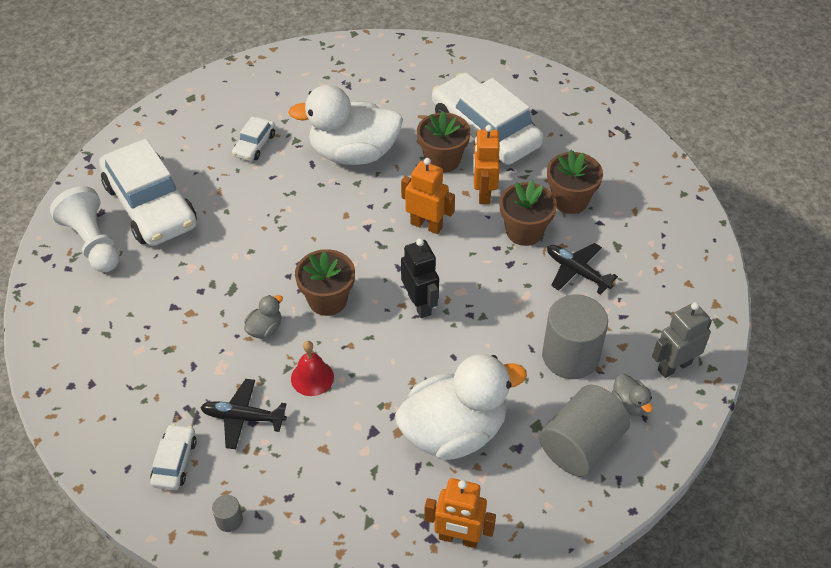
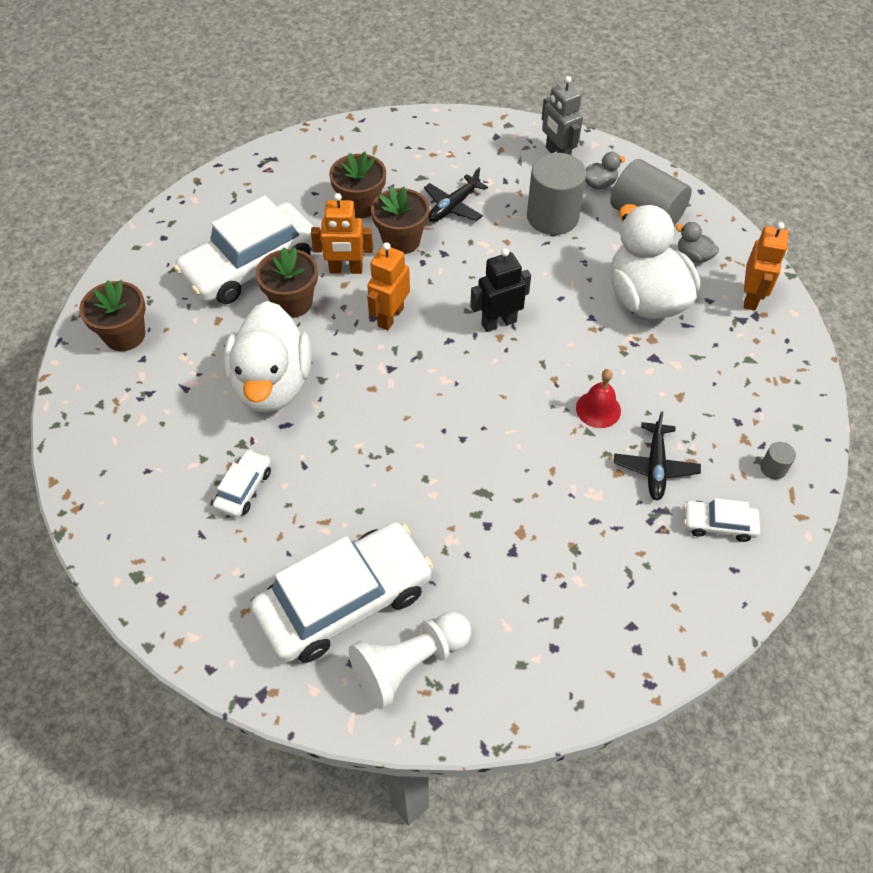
camera: 90 degrees left, 5 degrees up
(254, 145) = (244, 488): white car -> white car turned 90 degrees counterclockwise
(265, 329) = (539, 455): grey duck -> grey duck (693, 256)
(327, 300) = (496, 400): brown flower pot -> brown flower pot (125, 335)

